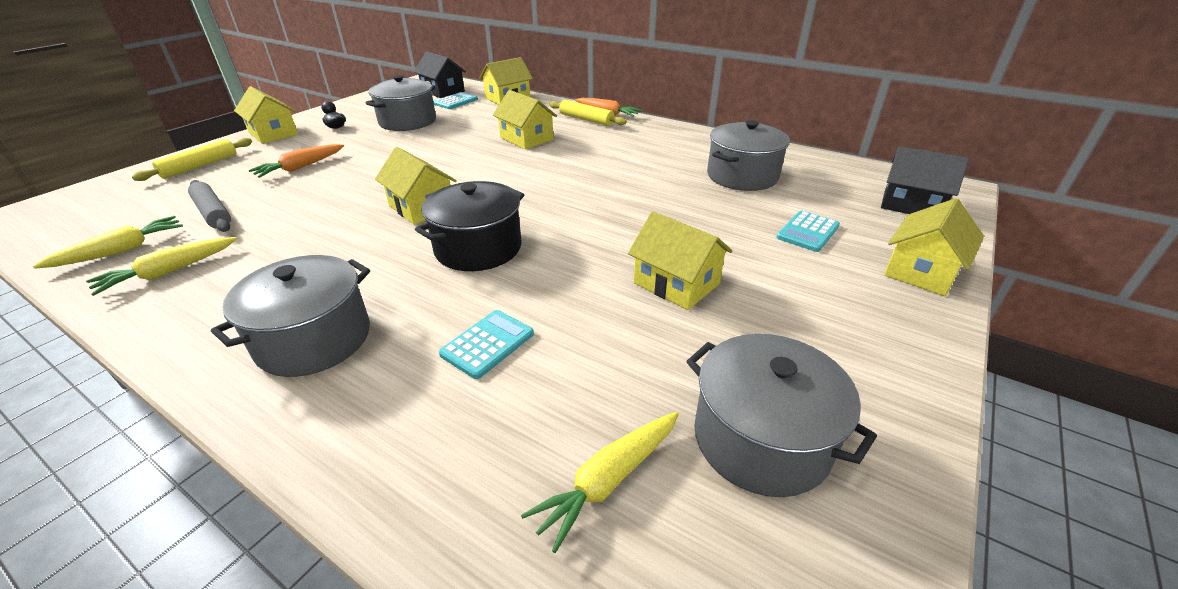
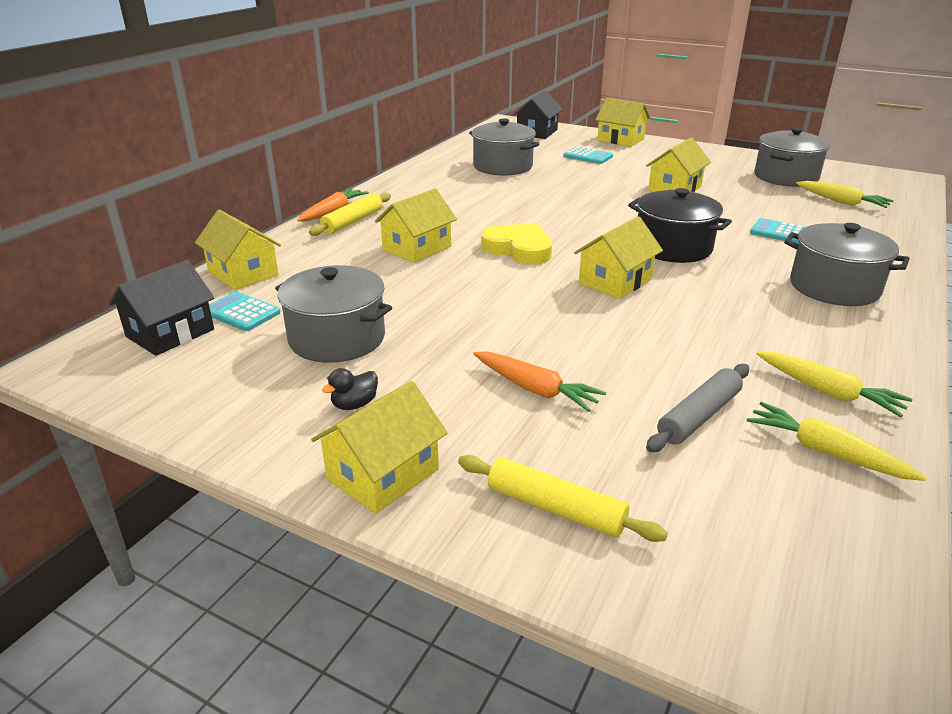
camera: 95 degrees left, 5 degrees down
(509, 173) = (518, 249): none -> yellow heart

